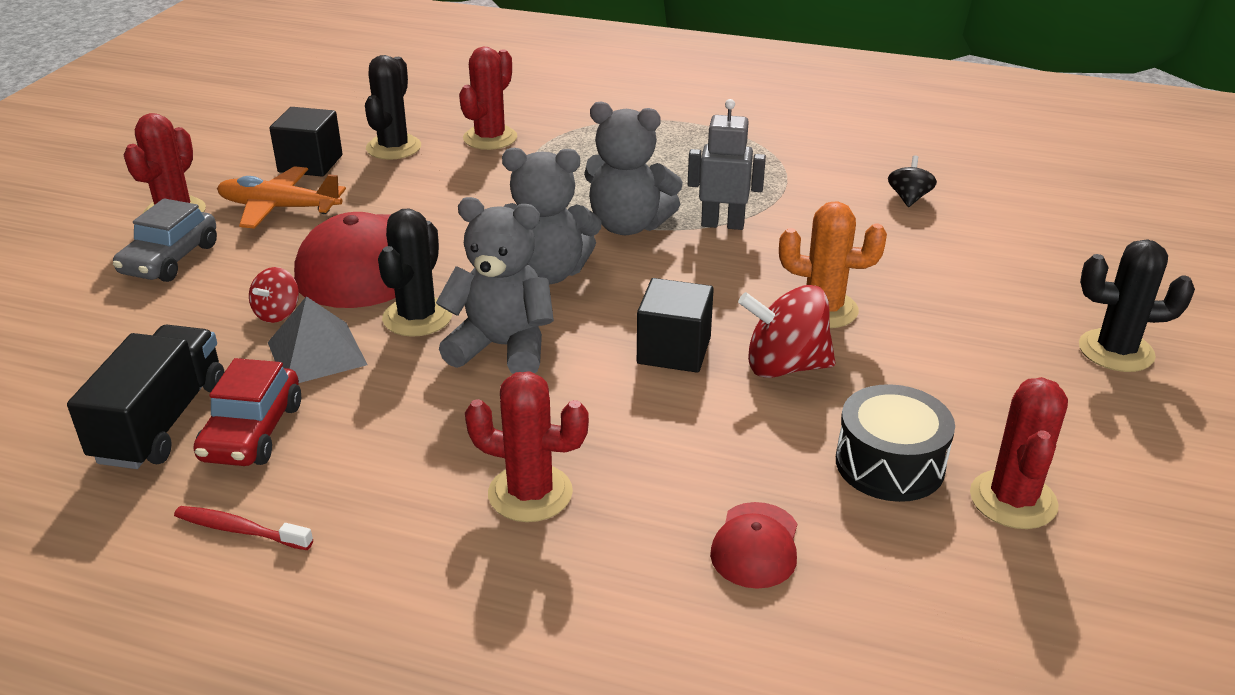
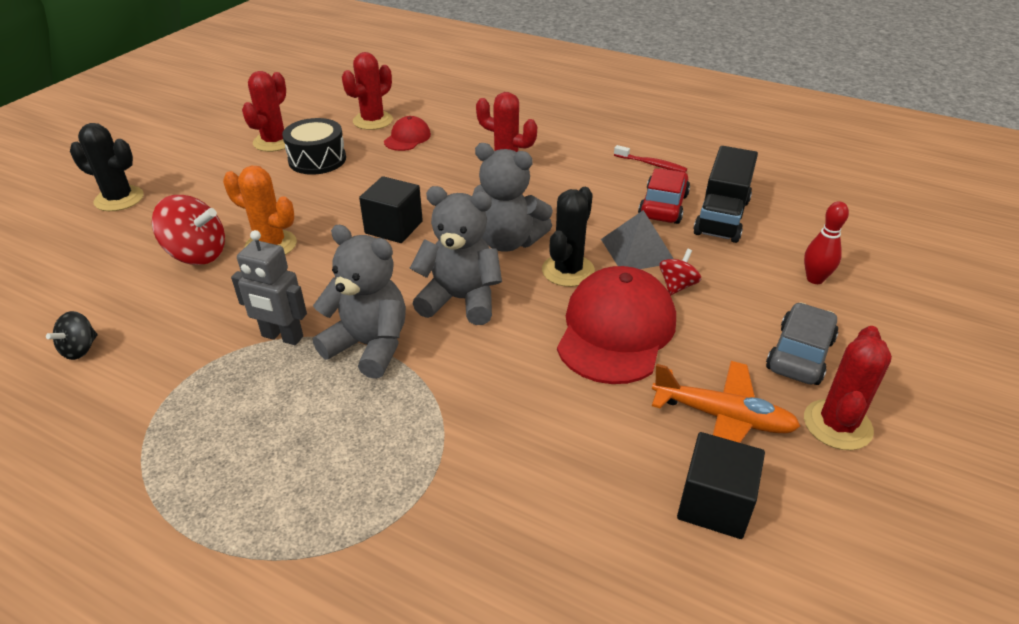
camera: 170 degrees left, 5 degrees up
(86, 339) = (815, 279): none -> red bowling pin
(393, 147) = (610, 529): black cactus -> none
(490, 138) = (477, 534): red cactus -> red cactus (373, 121)
(785, 366) = (330, 211): red spinning top -> red spinning top (197, 254)

